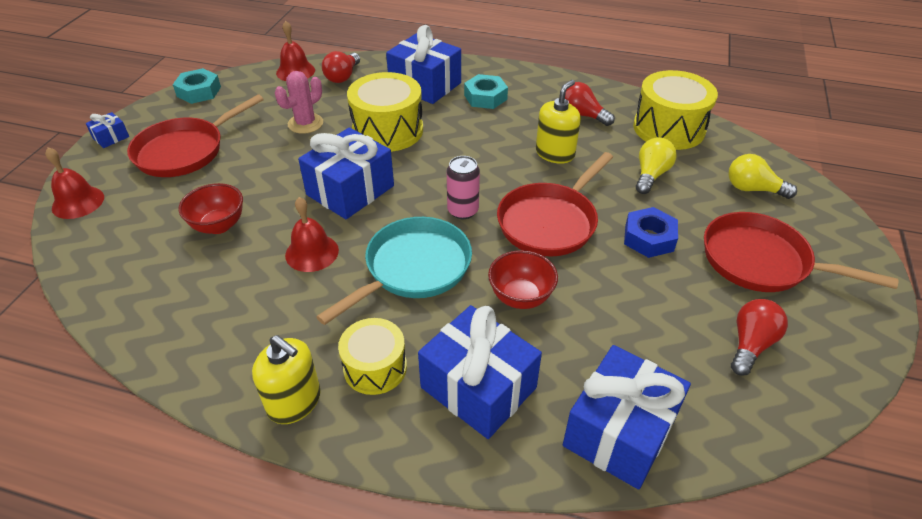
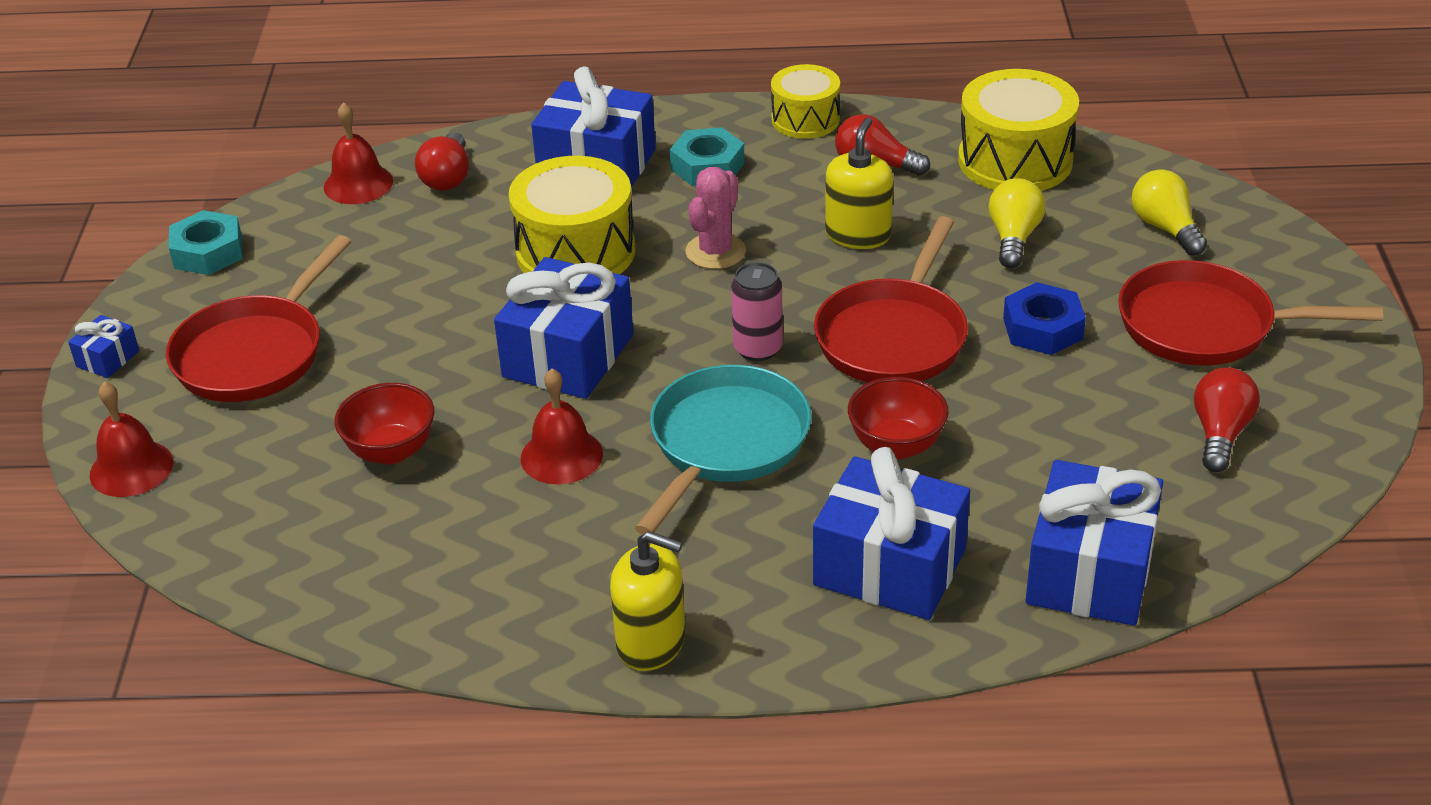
camera: 15 degrees left, 5 degrees down
(305, 123) = (431, 268): pink cactus -> pink cactus (715, 251)
(375, 367) = (739, 577): yellow drum -> yellow drum (805, 119)
(753, 189) = (1165, 228): yellow light bulb -> yellow light bulb turned 60 degrees clockwise

